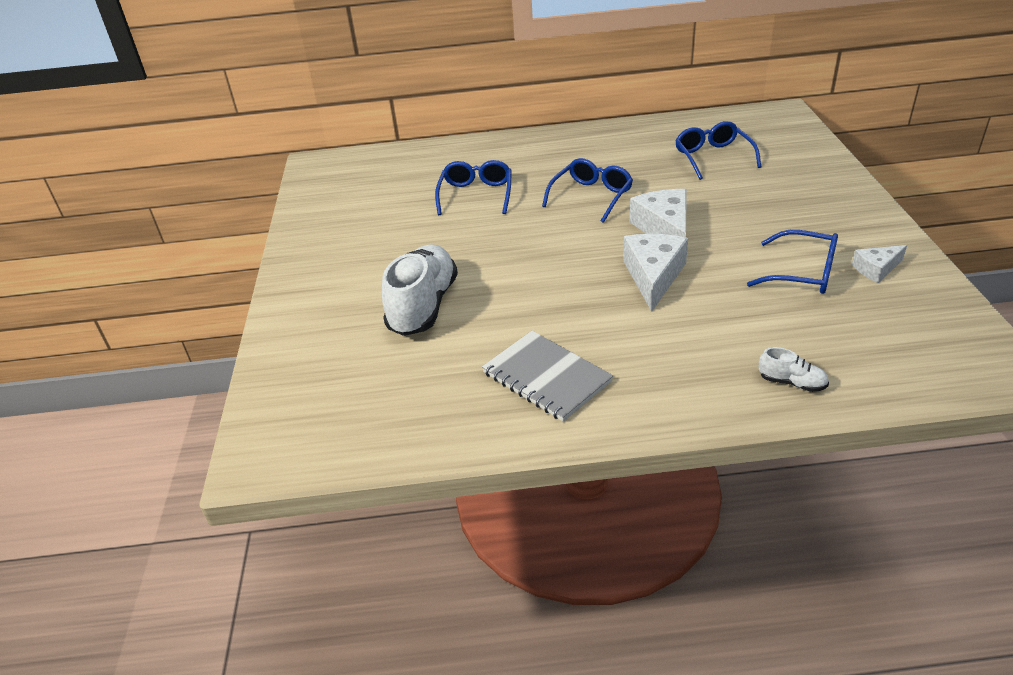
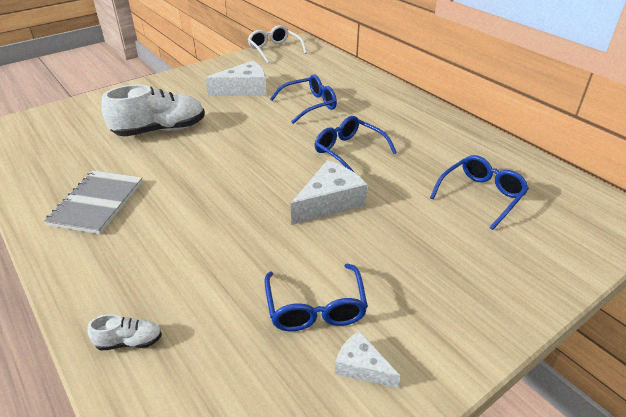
camera: 55 degrees right, 0 degrees up
(312, 184) = (275, 50): none -> white glasses
(591, 197) = (349, 152): blue glasses -> blue glasses turned 135 degrees counterclockwise
(653, 276) = (253, 216): white cheese -> white cheese (244, 89)
(792, 383) = (129, 341): white shoe -> white shoe turned 90 degrees counterclockwise

